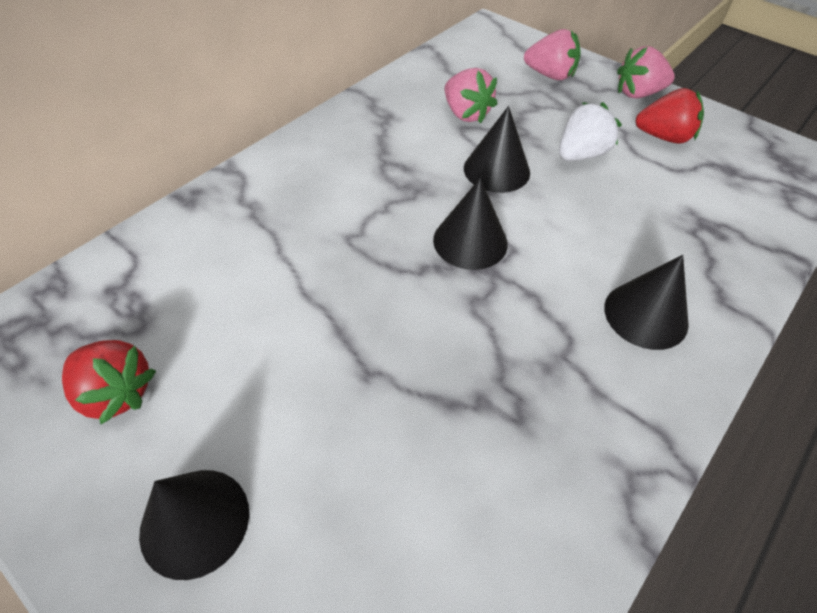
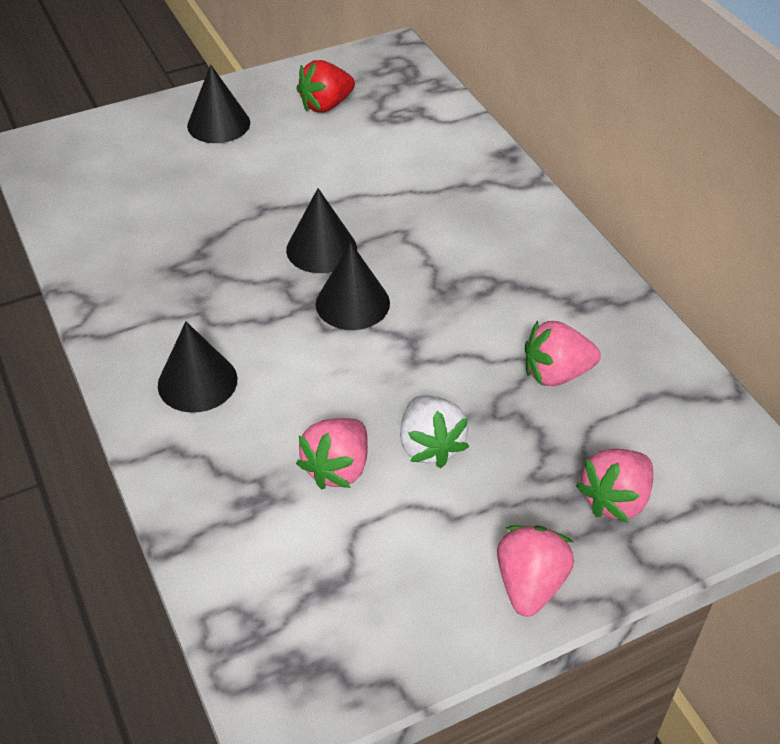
camera: 115 degrees right, 5 degrees down
(496, 170) = (441, 361): black cone -> black cone (321, 249)
(642, 193) = (338, 468): none -> pink strawberry
(663, 137) = (421, 553): red strawberry -> none

